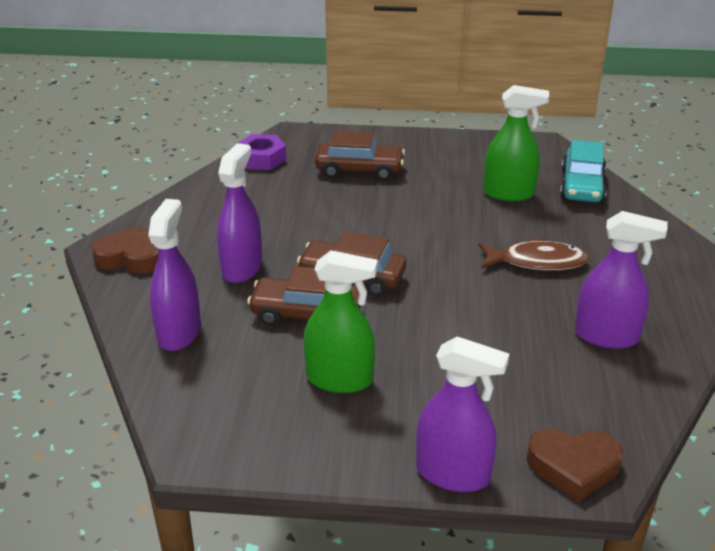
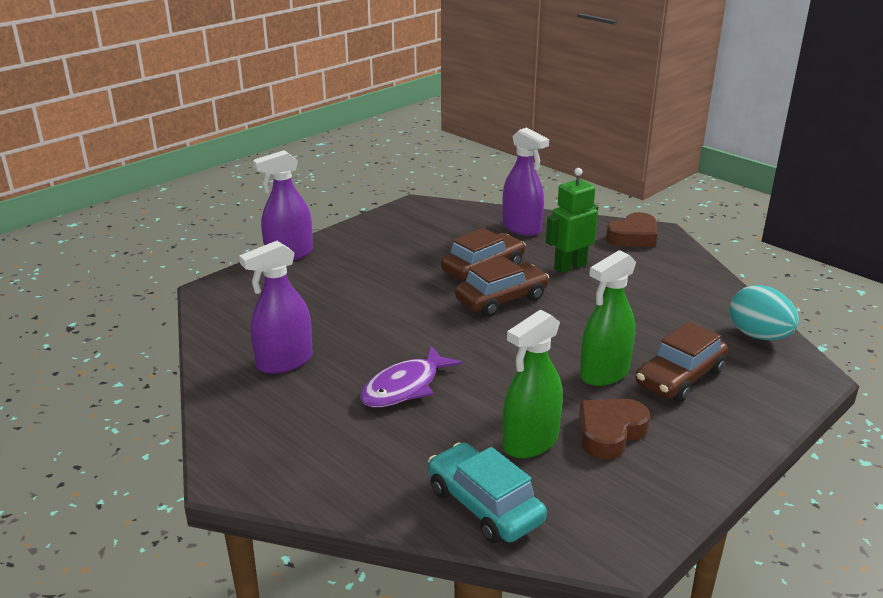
camera: 130 degrees right, 5 degrees down
(242, 268) = (569, 266): purple spray bottle -> green robot
(261, 158) = (758, 336): purple nut -> turquoise egg
(339, 379) = (405, 255): green spray bottle -> green spray bottle (604, 373)
(537, 262) = (404, 387): brown fish -> purple fish
(573, 467) = (230, 286): brown heart -> brown heart (610, 433)

